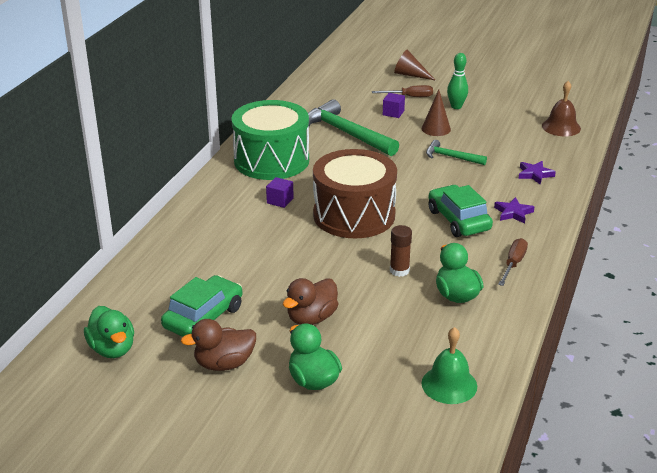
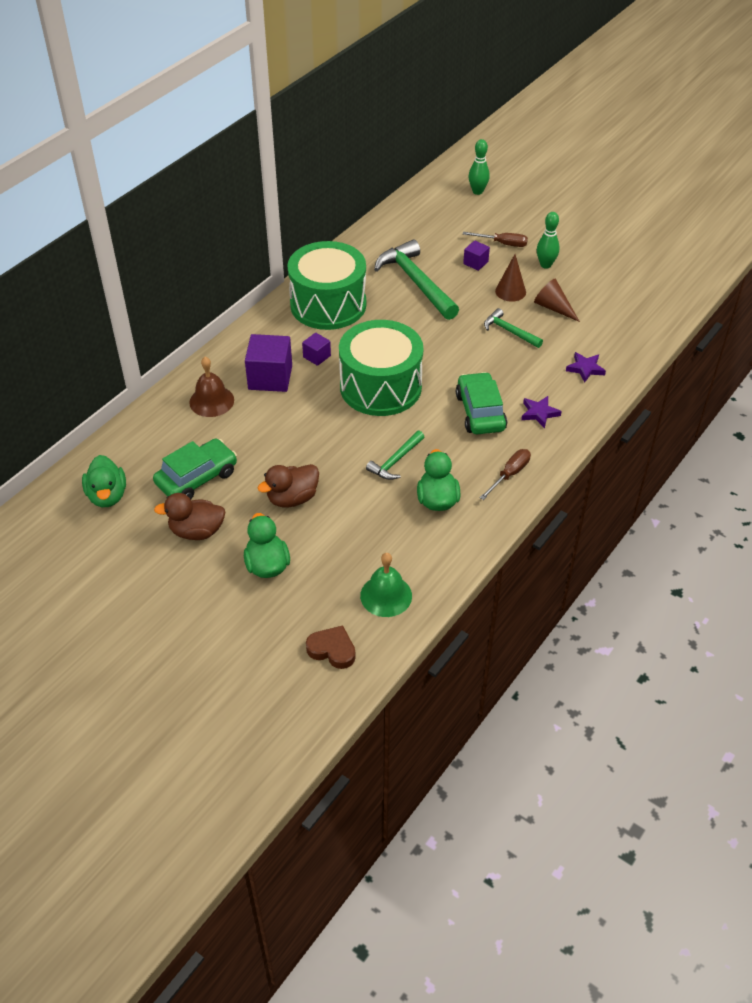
camera: 15 degrees right, 15 degrees up
(241, 223) = (270, 377): none -> purple cube
(354, 215) = (380, 387): brown drum -> green drum
(367, 64) = (477, 191): none -> green bowling pin
(399, 270) = (396, 461): brown glue stick -> green hammer
(410, 75) = (516, 213): brown cone -> brown cone (553, 307)
(419, 444) = (332, 650): none -> brown heart
(561, 127) = (644, 311): brown bell -> brown bell (211, 401)

